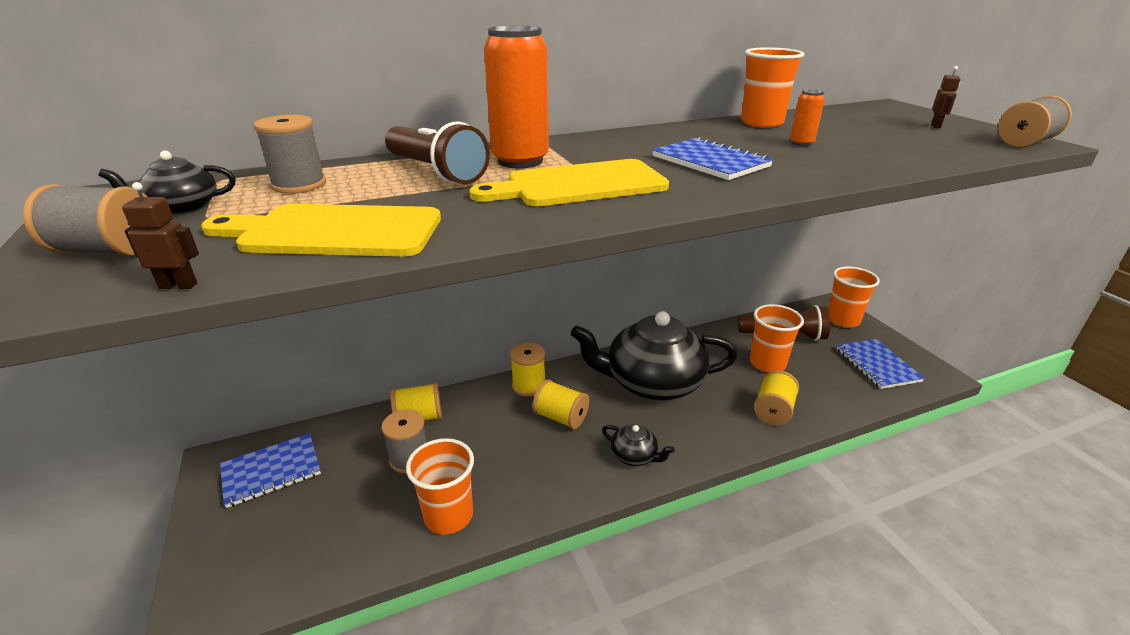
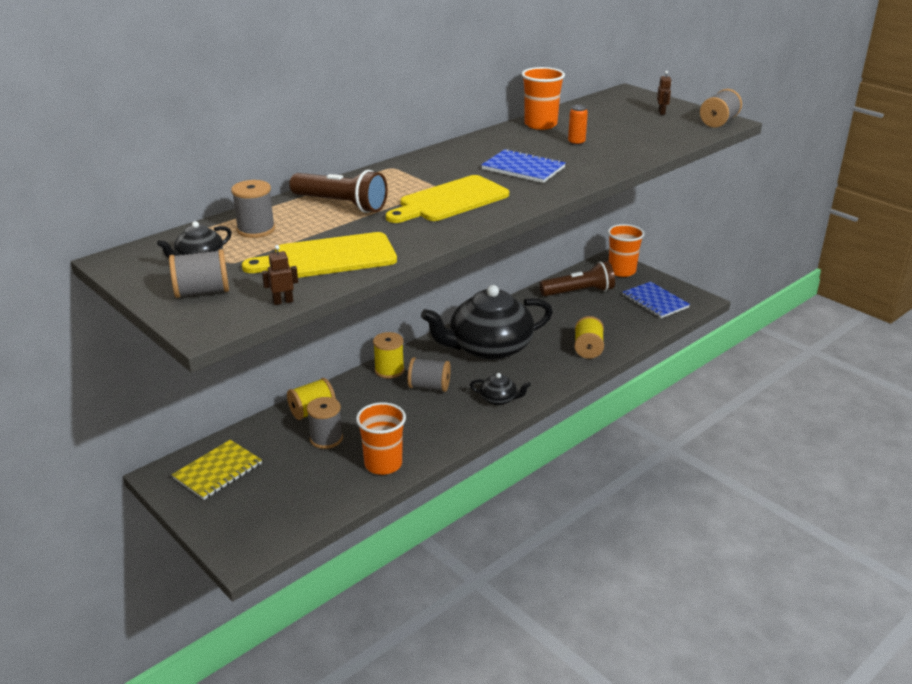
camera: 20 degrees left, 0 degrees up
(271, 471) = (217, 471): blue notebook -> yellow notebook
(520, 161) = (392, 186): orange can -> none
(561, 417) = (429, 387): yellow spool -> grey spool
(767, 363) = (573, 316): orange cup -> none

